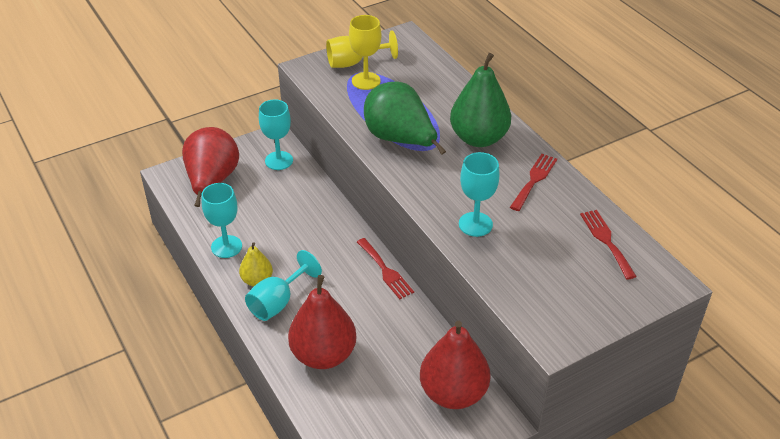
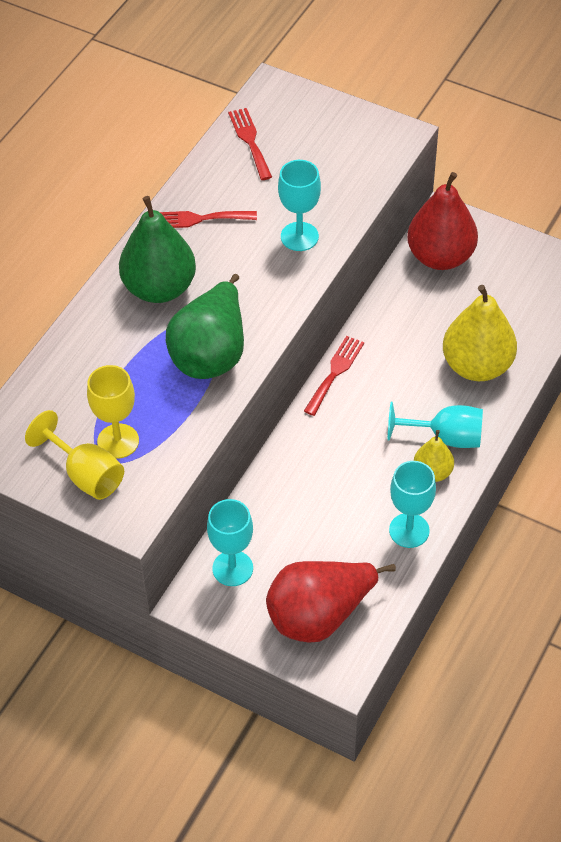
camera: 120 degrees left, 10 degrees up
(323, 355) = (477, 366): red pear -> yellow pear
(606, 241) = (250, 141): red fork -> red fork turned 120 degrees clockwise

